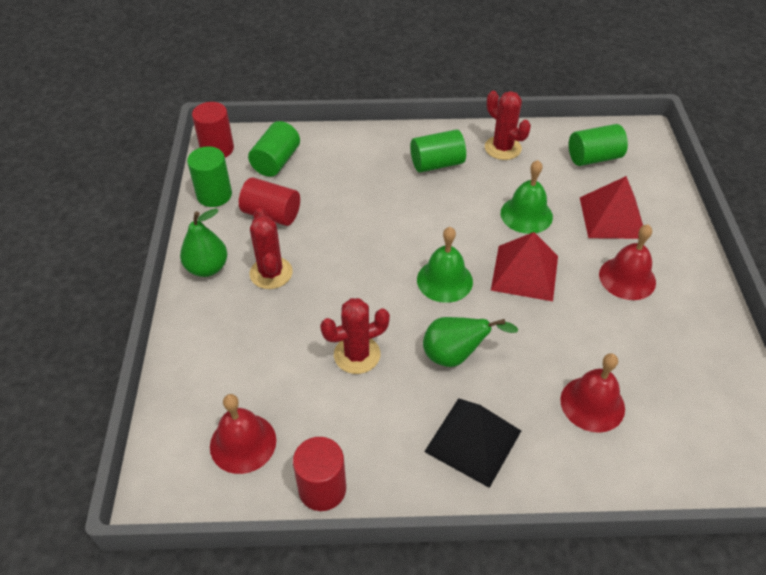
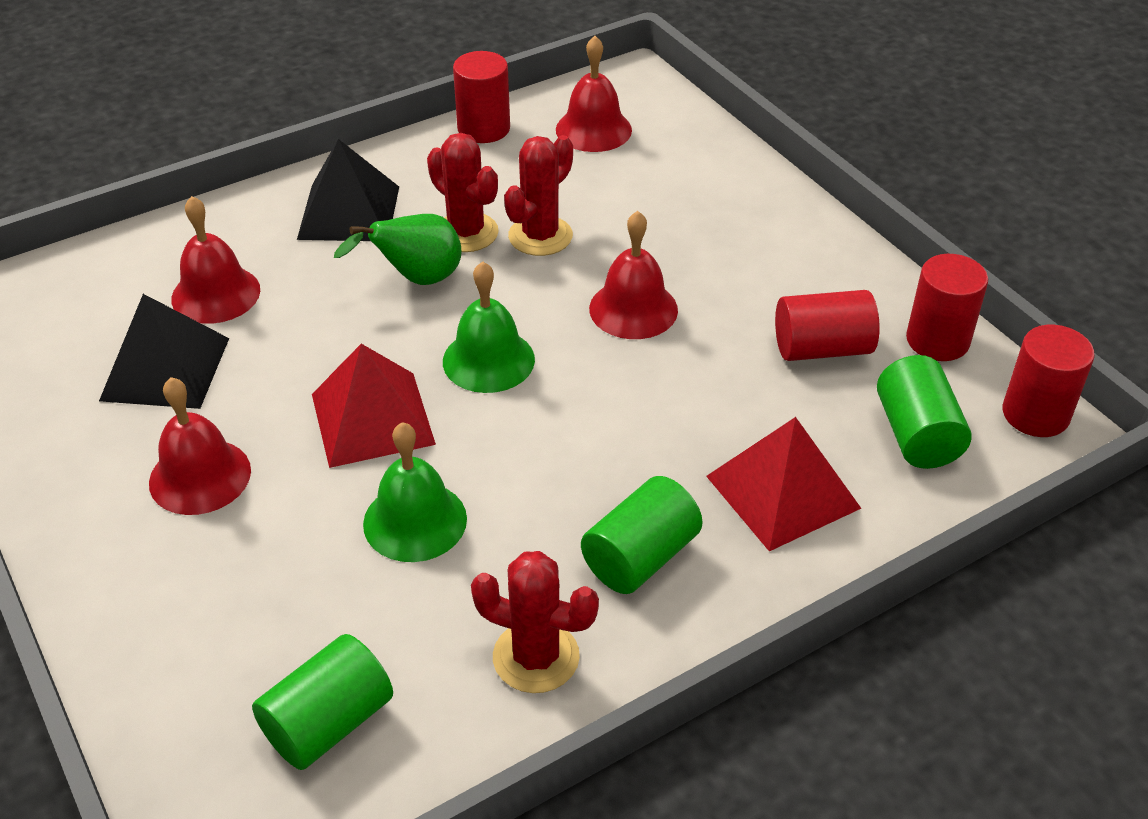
camera: 150 degrees right, 5 degrees down
(207, 268) = (821, 250): green pear -> none
(214, 195) = (937, 340): green cylinder -> red cylinder
(271, 273) = (734, 276): red cactus -> red cactus (466, 233)
(344, 277) = (633, 309): none -> red bell
(612, 217) = (251, 583): red pyramid -> red pyramid (782, 492)
(636, 356) = (165, 368): none -> black pyramid

